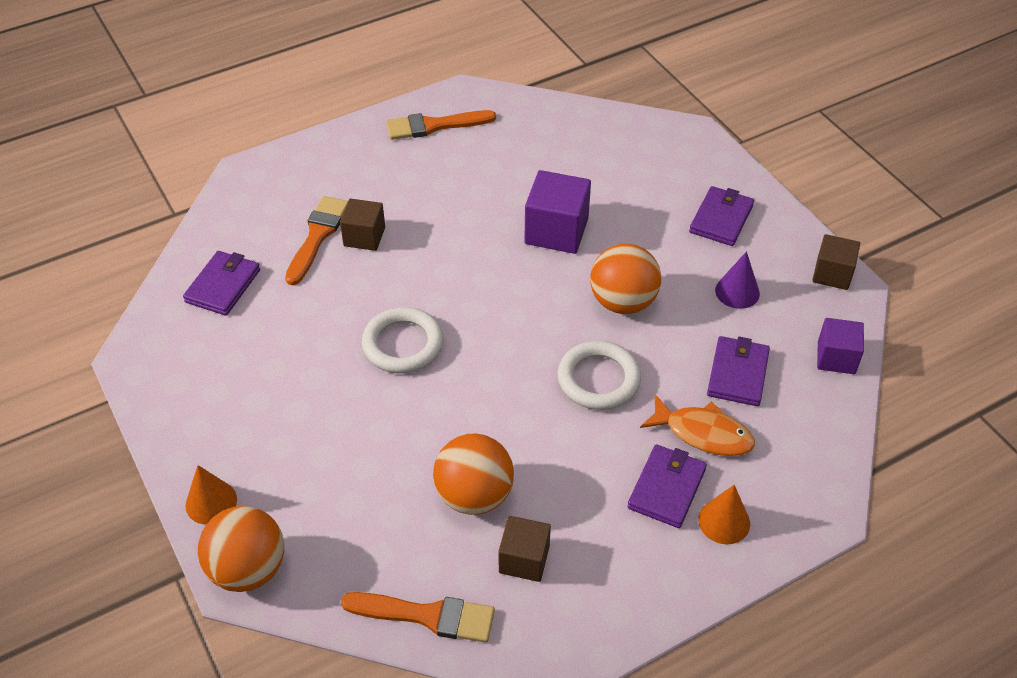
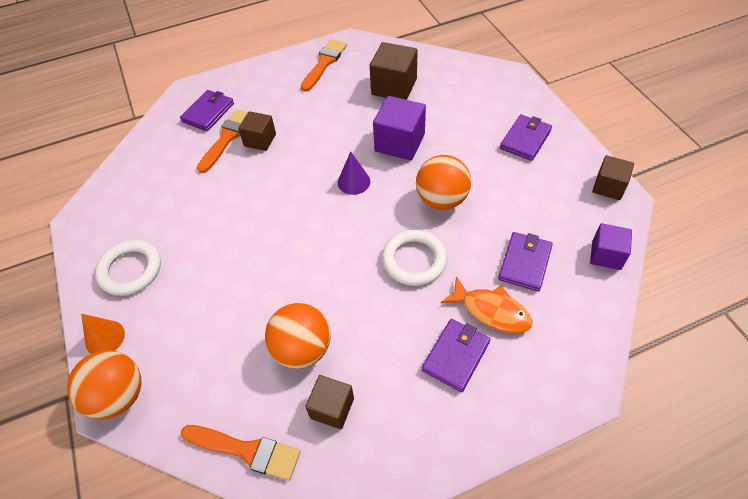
camera: 10 degrees right, 5 degrees up
(223, 286) = (153, 171): purple wallet -> purple wallet (208, 112)
(403, 344) = (271, 222): white ring -> white ring (130, 270)
(434, 126) = (324, 63): orange brush -> orange brush turned 120 degrees clockwise
(537, 155) = (394, 87): none -> brown cube
(724, 521) = (499, 389): orange cone -> none
(737, 292) = (531, 196): purple cone -> purple cone (354, 182)

